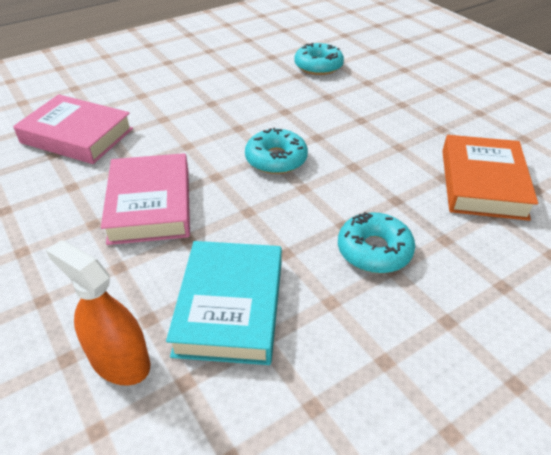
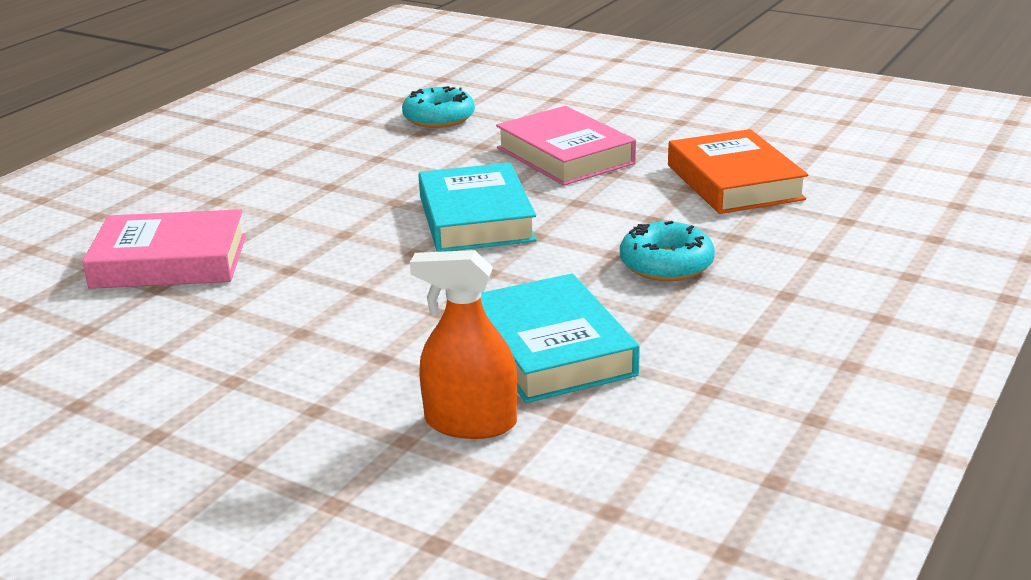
camera: 25 degrees left, 15 degrees down
(150, 205) = (358, 297): pink book -> pink book (565, 156)
(276, 159) = (476, 218): turquoise donut -> turquoise book

